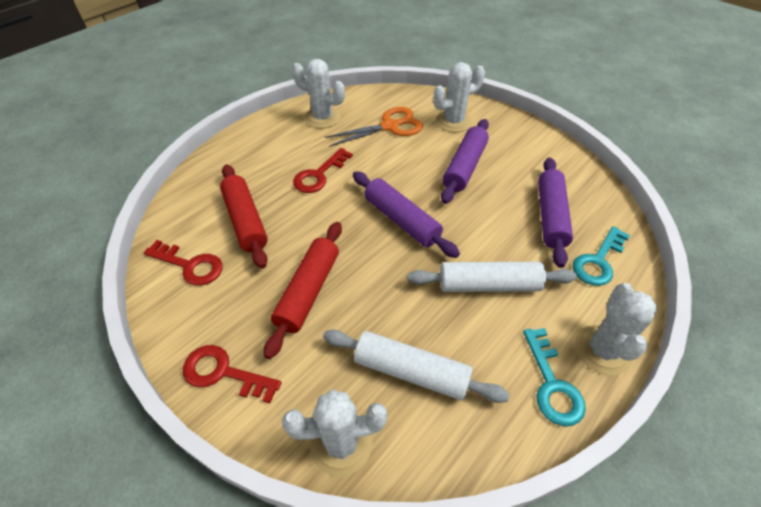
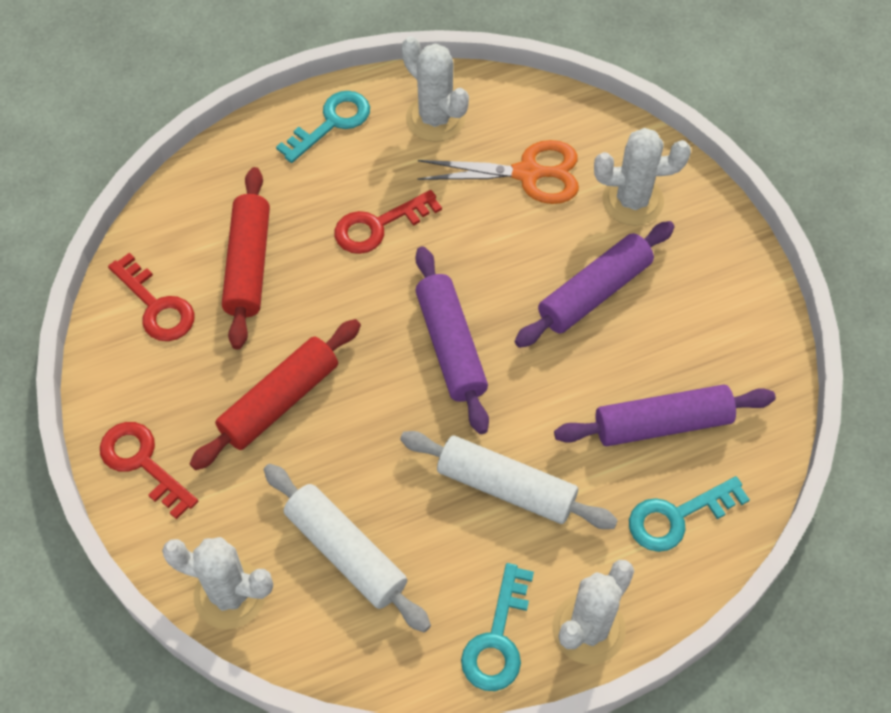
camera: 25 degrees right, 10 degrees up
(262, 136) = (331, 123): none -> turquoise key
(550, 216) = (662, 424): purple rolling pin -> purple rolling pin turned 45 degrees clockwise

